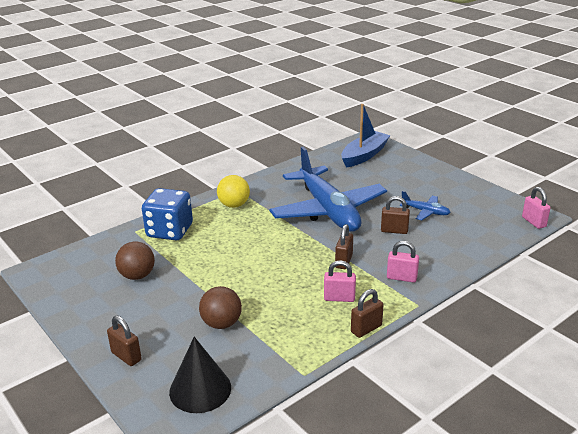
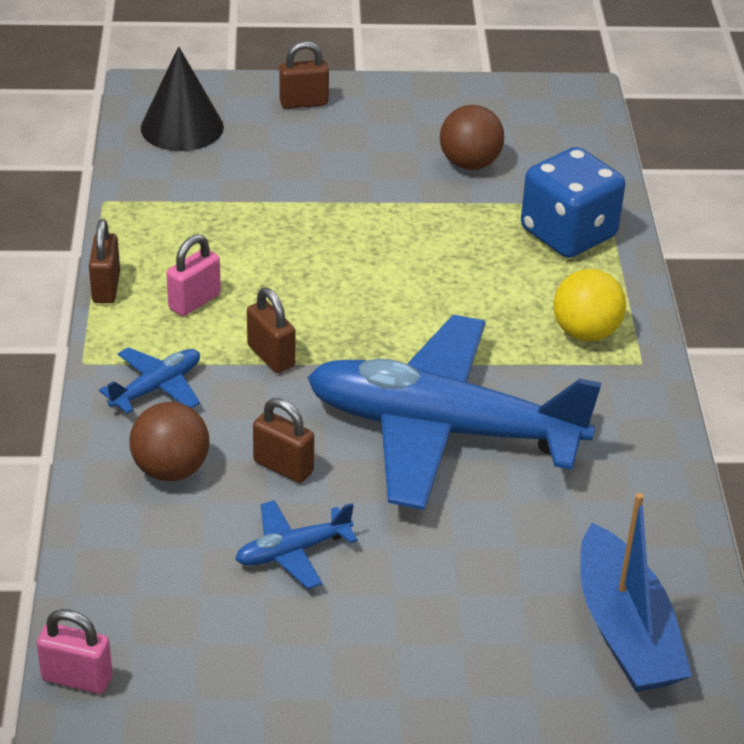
camera: 125 degrees right, 10 degrees up
(221, 324) = (274, 185): brown ball -> brown ball (171, 469)
(394, 230) = (283, 466): brown padlock -> brown padlock turned 75 degrees clockwise
(401, 278) = (157, 387): pink padlock -> blue plane

